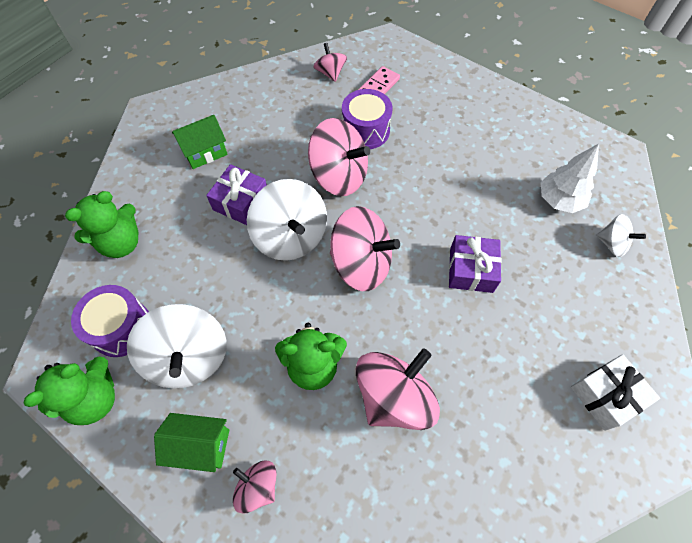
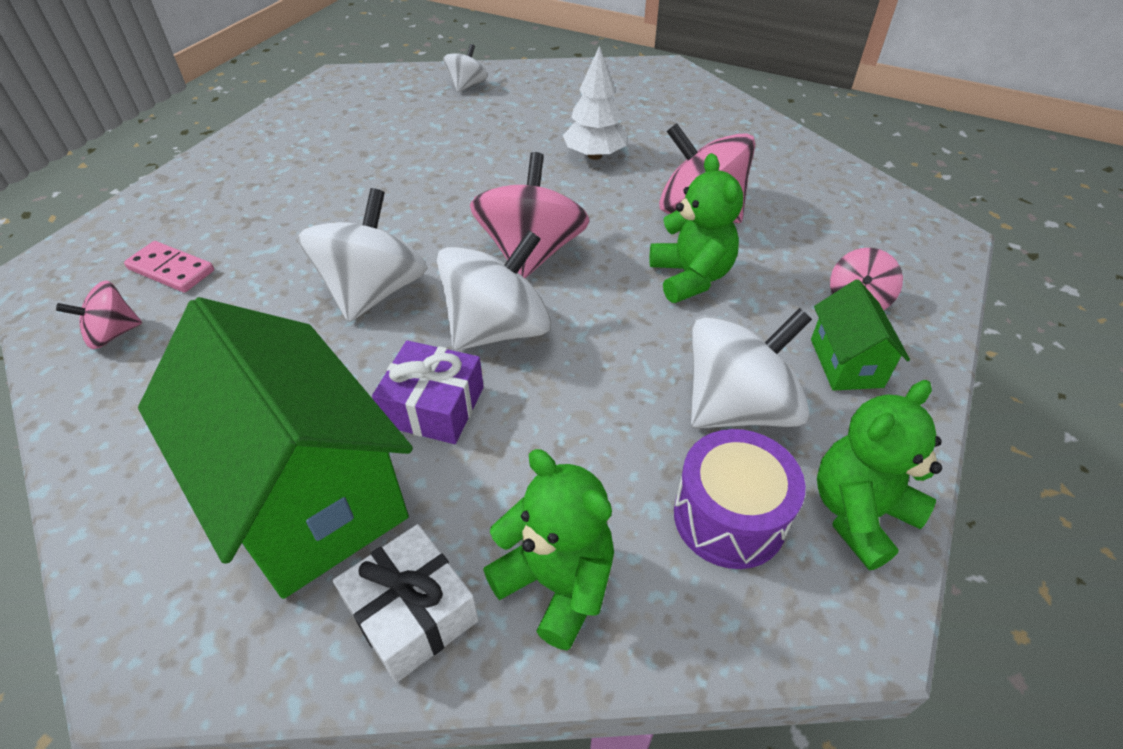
camera: 100 degrees left, 15 degrees down
(95, 398) = (859, 513): green teddy bear -> green teddy bear turned 75 degrees counterclockwise
(205, 152) = (307, 494): green house -> green house, size x2.17
(339, 176) = (373, 292): pink spinning top -> white spinning top
(365, 130) = (275, 274): purple drum -> none
(471, 270) = (519, 168): purple gift -> none
(559, 200) = (410, 113): white tree -> white tree (594, 155)
(606, 395) = (637, 94): white gift -> white gift (412, 613)

